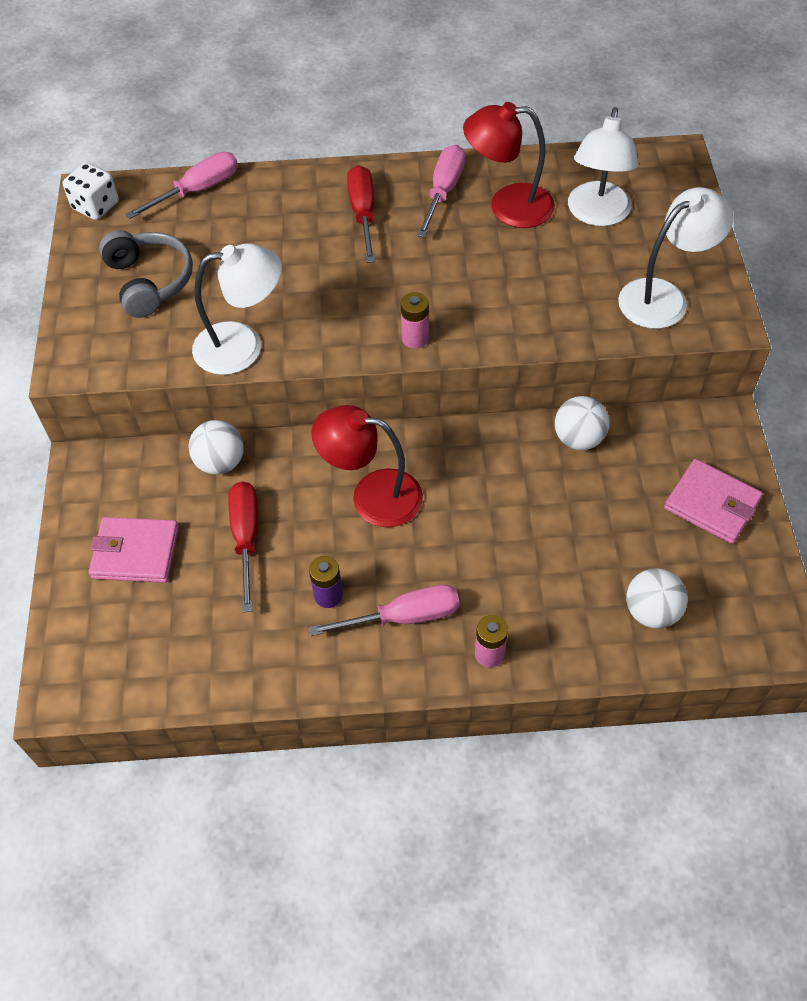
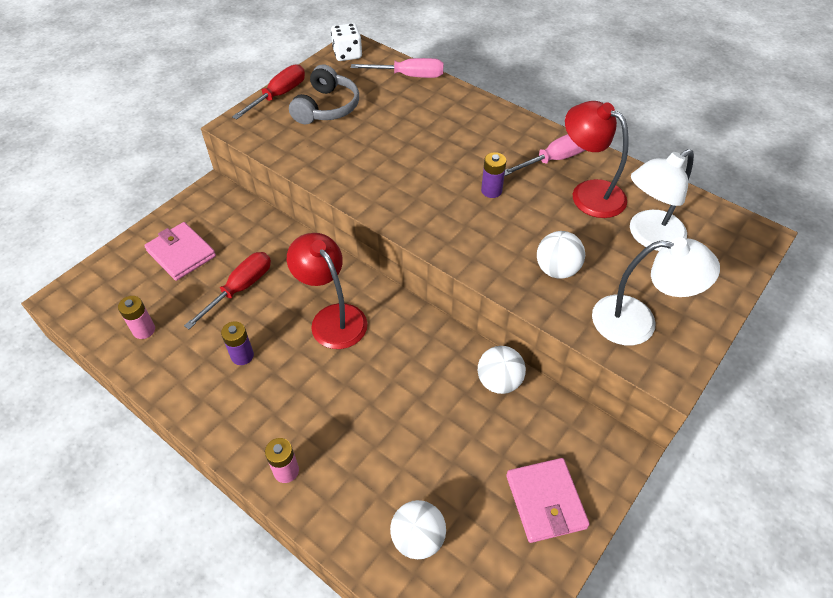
camera: 40 degrees right, 5 degrees down
(220, 462) = (276, 238): white ball -> white ball (556, 270)
(242, 346) = (331, 172): white lamp -> none
(363, 213) = (488, 142): red screwdriver -> red screwdriver (279, 95)
(404, 617) = (266, 404): pink screwdriver -> none
(415, 338) = (433, 233): pink battery -> pink battery (144, 330)
(421, 261) = (491, 191): none -> purple battery

